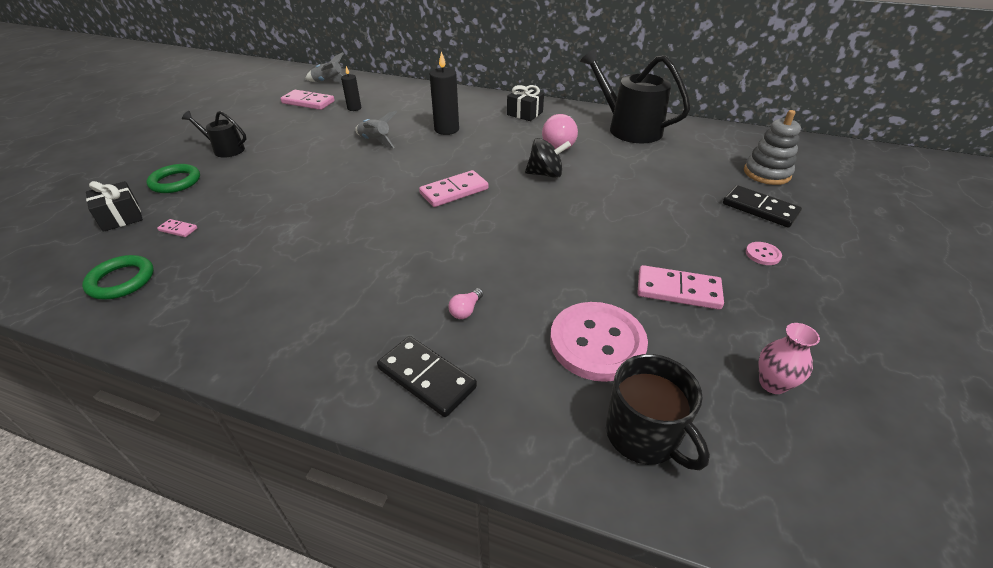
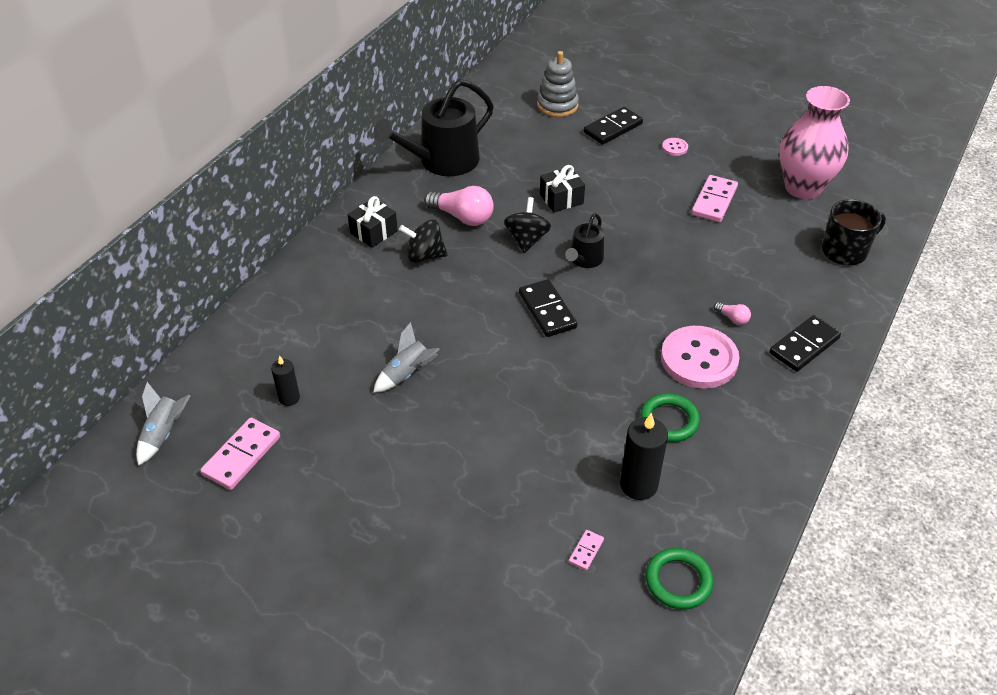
camera: 80 degrees left, 5 degrees up
(121, 217) = (548, 622): black gift -> black gift (561, 199)
(175, 182) = (467, 582): green ring -> green ring (669, 420)
(225, 149) = (382, 540): black watering can -> black watering can (584, 259)
(446, 129) = (395, 305): black candle -> black candle (638, 485)
(454, 191) = (547, 310): pink domino -> black domino
(505, 134) = (424, 256): none -> black spinning top
(597, 343) = (768, 254): pink button -> pink button (699, 359)
(772, 383) = (803, 188): pink vase -> pink vase, size x2.23

